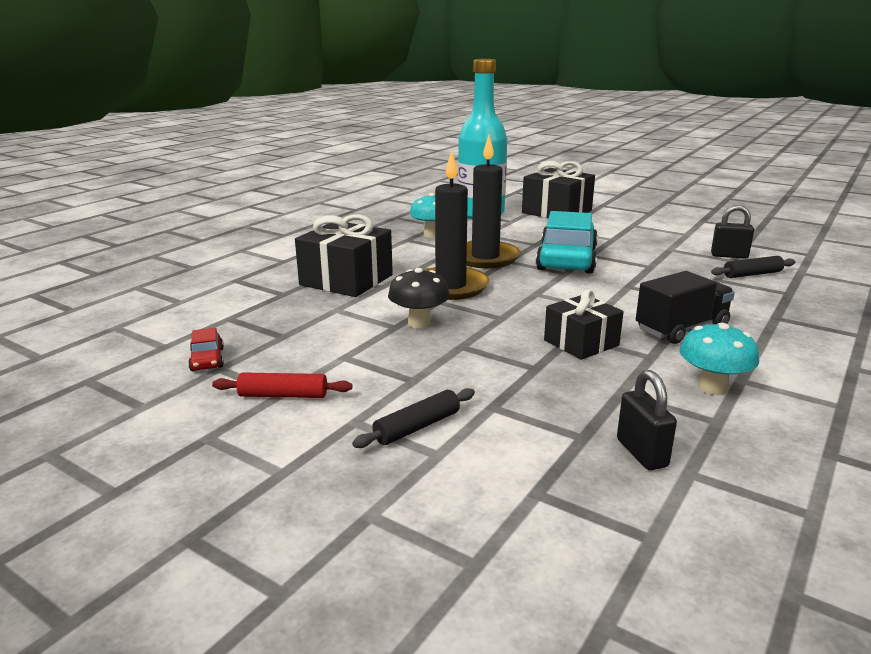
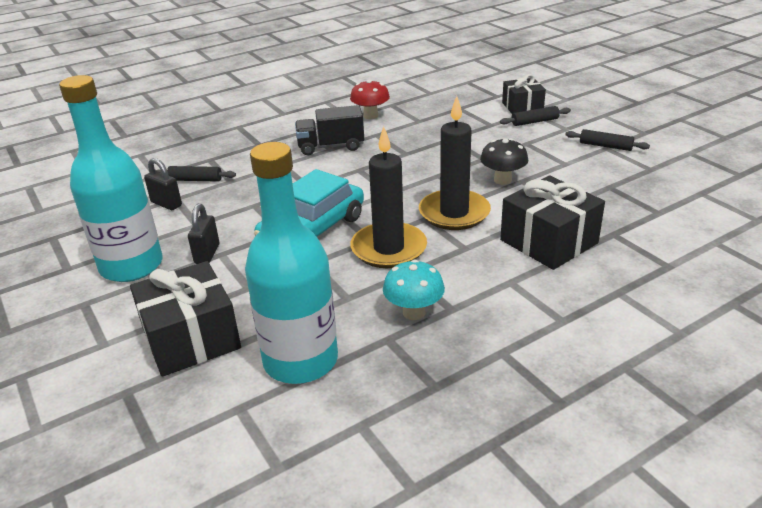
camera: 155 degrees left, 10 degrees up
(207, 359) = (662, 176): red car -> none
(283, 395) = (605, 146): red rolling pin -> black rolling pin
(581, 343) = (406, 148): black gift -> black gift (522, 107)
(642, 453) = (441, 100): black padlock -> black padlock (207, 254)
(661, 226) = (131, 266): none -> turquoise bottle
(712, 388) = (370, 116): turquoise mushroom -> red mushroom

